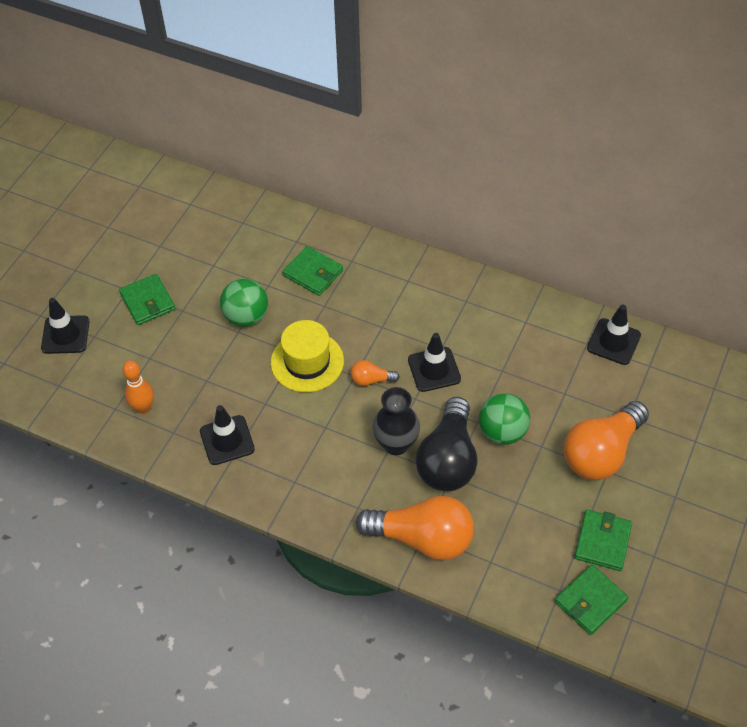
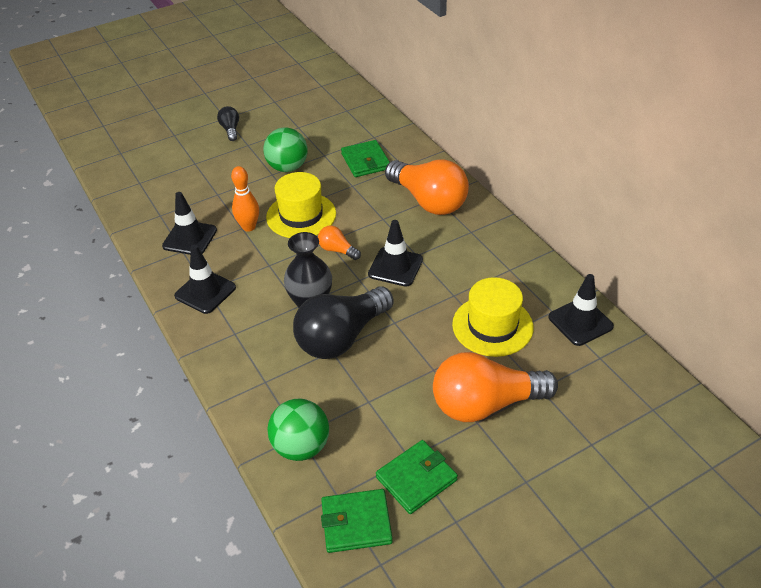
camera: 35 degrees right, 10 degrees down
(65, 335) = (157, 126): black traffic cone -> black traffic cone (205, 292)
(143, 408) = (157, 191): orange bowling pin -> orange bowling pin (249, 227)
(148, 301) = (230, 130): green wallet -> black light bulb
(422, 538) = (261, 384): orange light bulb -> orange light bulb (428, 201)
(502, 432) = (409, 340): green ball -> green ball (301, 446)
(553, 382) = (492, 326): none -> yellow hat

